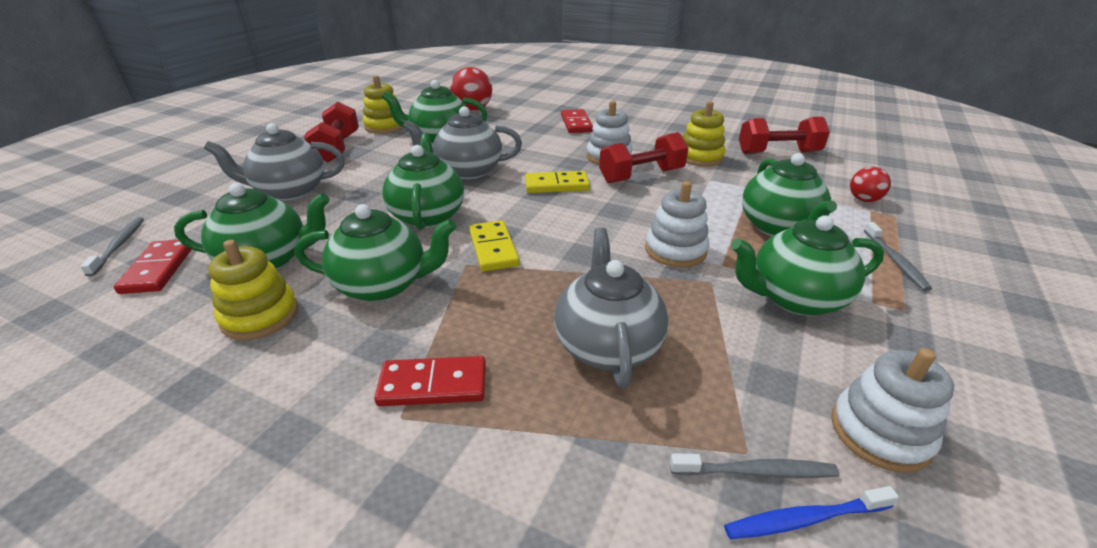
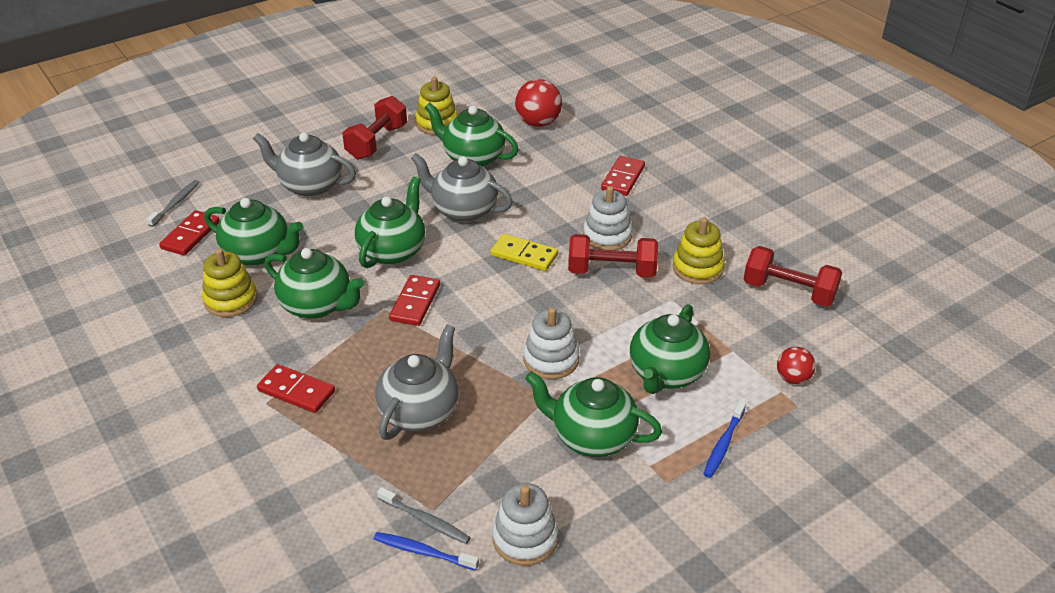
camera: 30 degrees right, 5 degrees up
(493, 248) = (415, 303): yellow domino -> red domino
(895, 261) = (723, 444): grey toothbrush -> blue toothbrush

